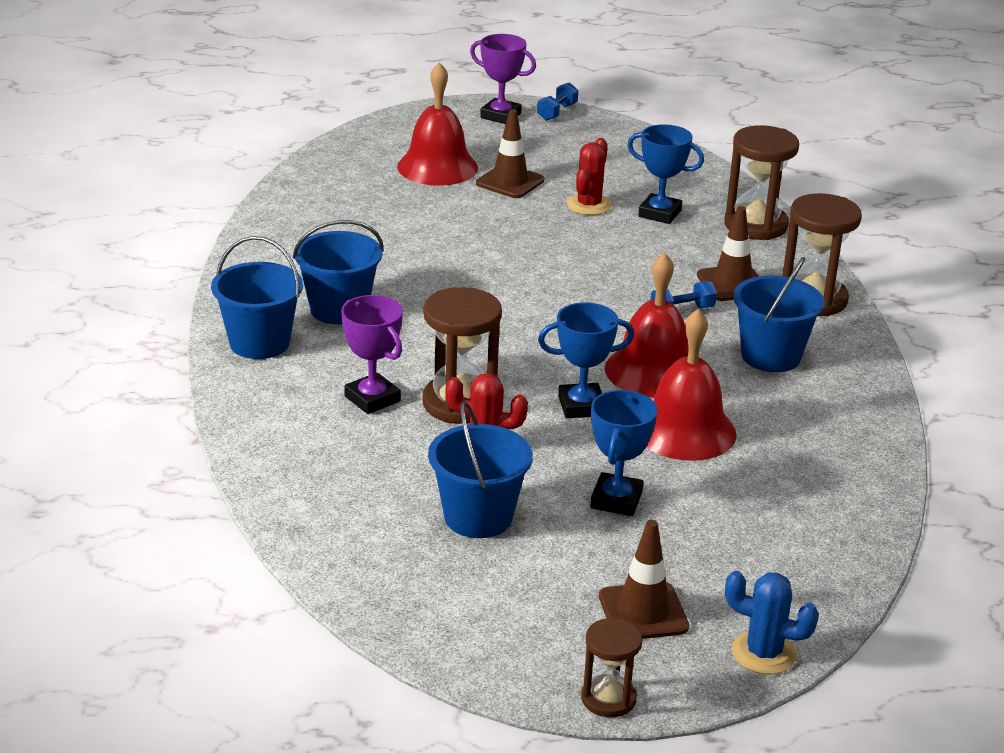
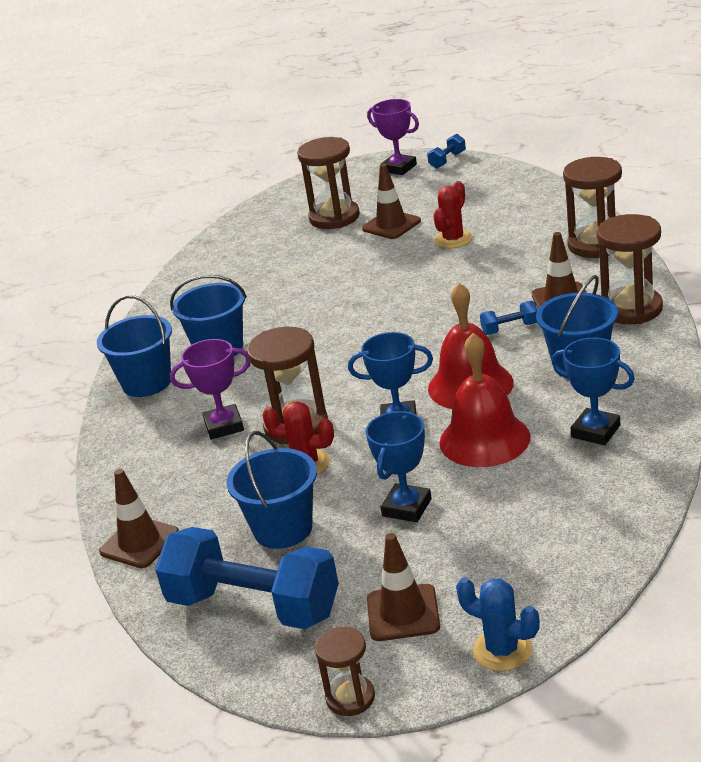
camera: 15 degrees right, 0 degrees up
(308, 525) = (139, 542): none -> brown traffic cone
(372, 399) = (224, 426): purple trophy -> purple trophy turned 75 degrees counterclockwise
(437, 167) = (334, 217): red bell -> brown hourglass
(468, 599) = (254, 606): none -> blue dumbbell
(659, 213) = (513, 241): blue trophy -> blue trophy (595, 431)

